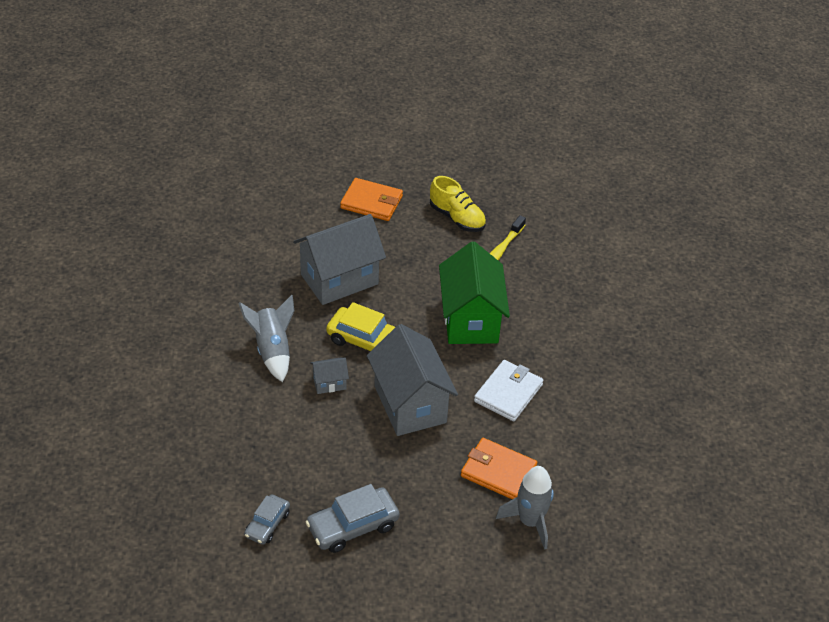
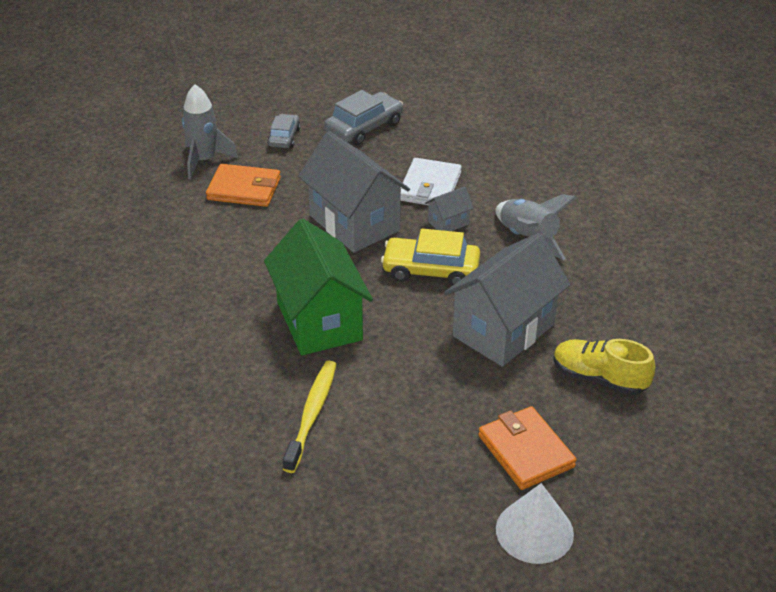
camera: 165 degrees right, 5 degrees down
(267, 524) = (438, 115): grey car -> grey car (284, 137)
(371, 202) = (525, 451): orange wallet -> orange wallet turned 60 degrees clockwise
(391, 164) = (534, 531): none -> white cone
(457, 218) = (389, 459): yellow shoe -> yellow shoe (599, 378)
(508, 393) = (251, 255): white wallet -> white wallet (430, 186)

